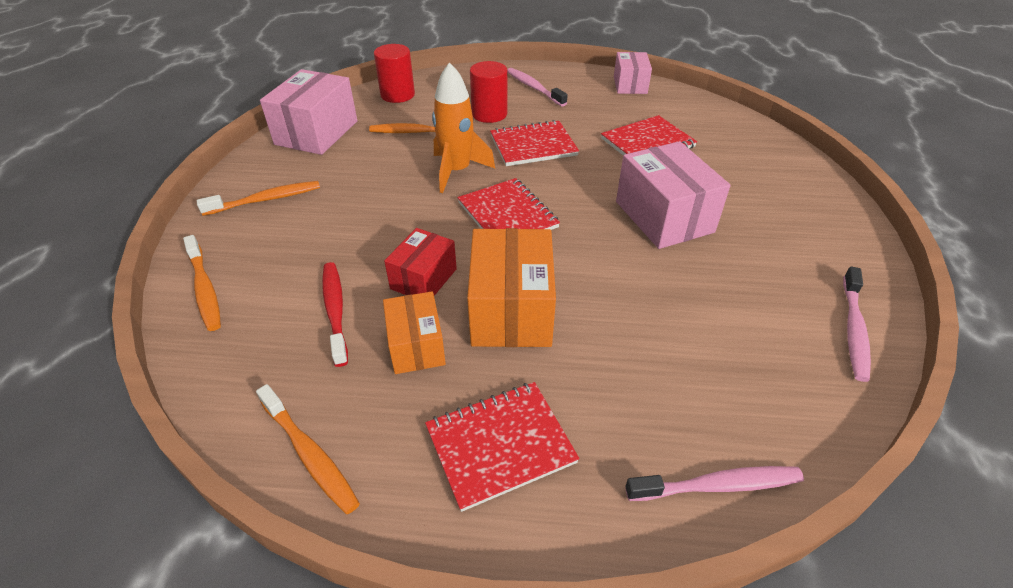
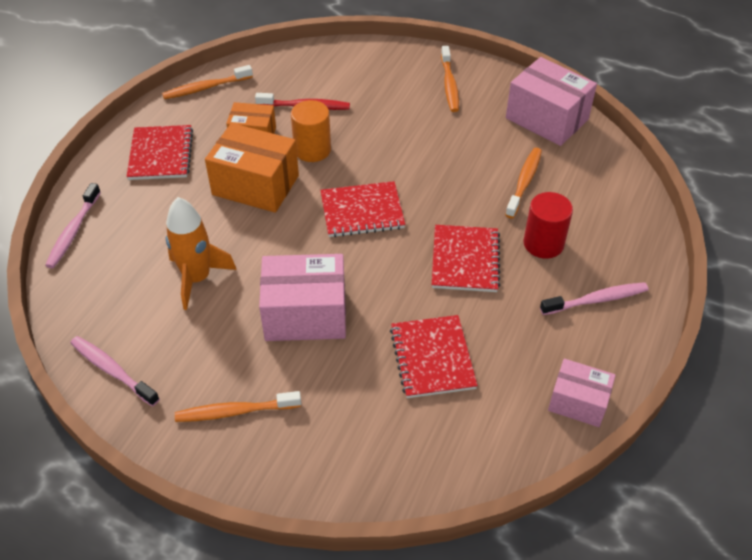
camera: 110 degrees right, 5 degrees up
(204, 289) = (359, 56): orange toothbrush -> orange toothbrush (235, 411)
(397, 95) = (610, 182): red cylinder -> none
(423, 279) = (312, 150): red box -> orange cylinder
(457, 171) = (442, 195): orange rocket -> orange rocket (197, 279)

